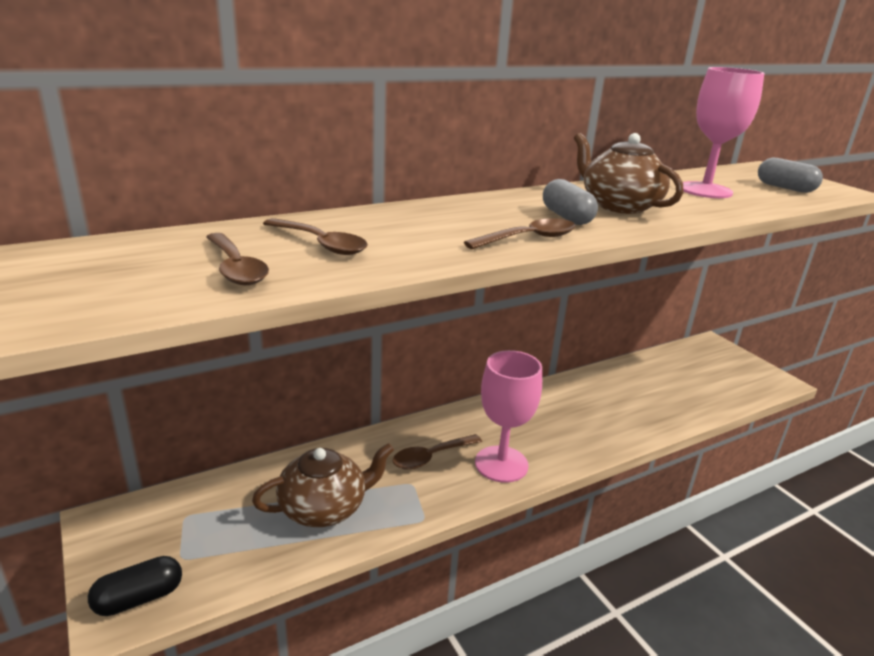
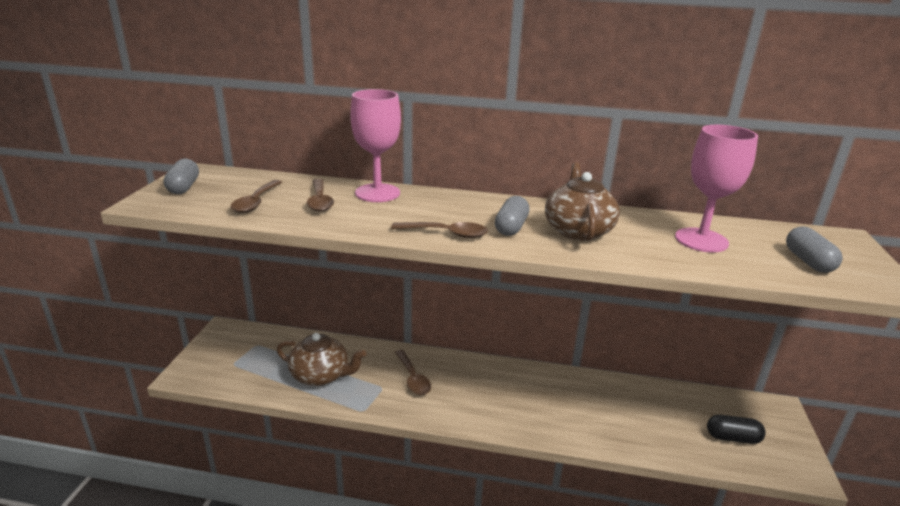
camera: 40 degrees right, 0 degrees up
(65, 280) = (183, 187): none -> grey capsule
(139, 598) = (198, 372): black capsule -> black capsule (732, 438)
(431, 457) = (413, 378): brown spoon -> brown spoon turned 120 degrees counterclockwise
(501, 464) = (451, 405): pink goblet -> pink goblet (377, 193)

